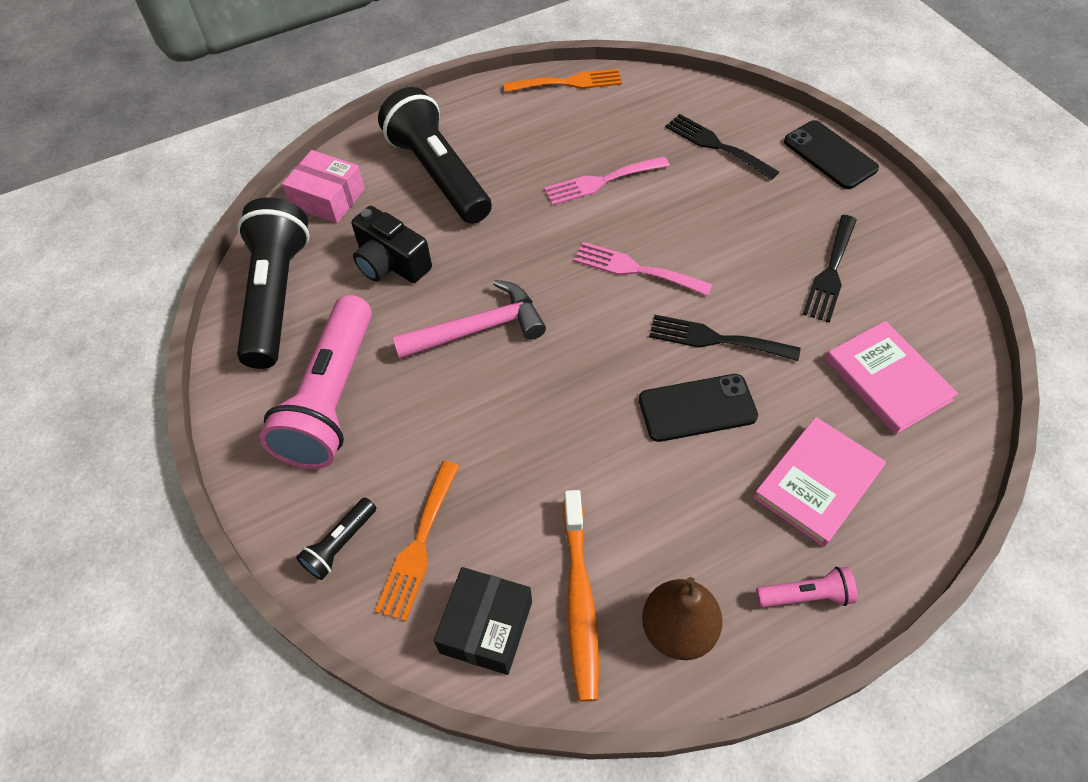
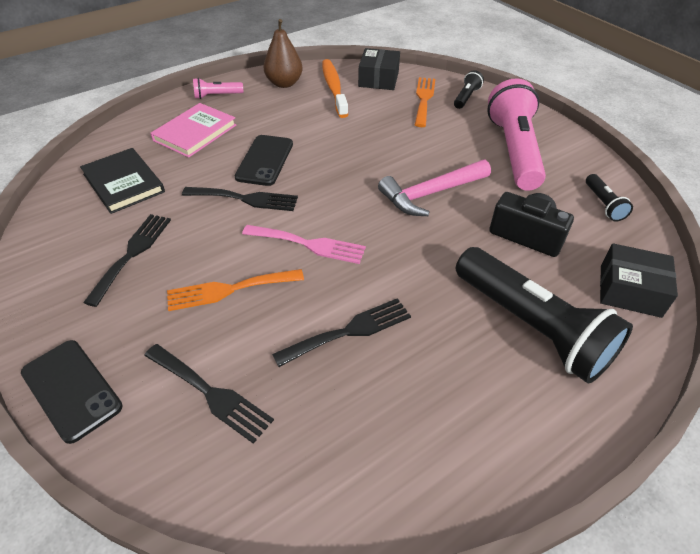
camera: 170 degrees right, 10 degrees down
(276, 296) = (603, 204): black flashlight -> black flashlight, size x0.44
(328, 198) = (630, 290): pink box -> black box
(568, 83) = (418, 500): orange fork -> orange fork (229, 290)
(601, 181) = (349, 331): pink fork -> black fork
(697, 408) = (265, 160): black phone -> black phone turned 60 degrees counterclockwise
(887, 380) = (123, 183): pink book -> black book

